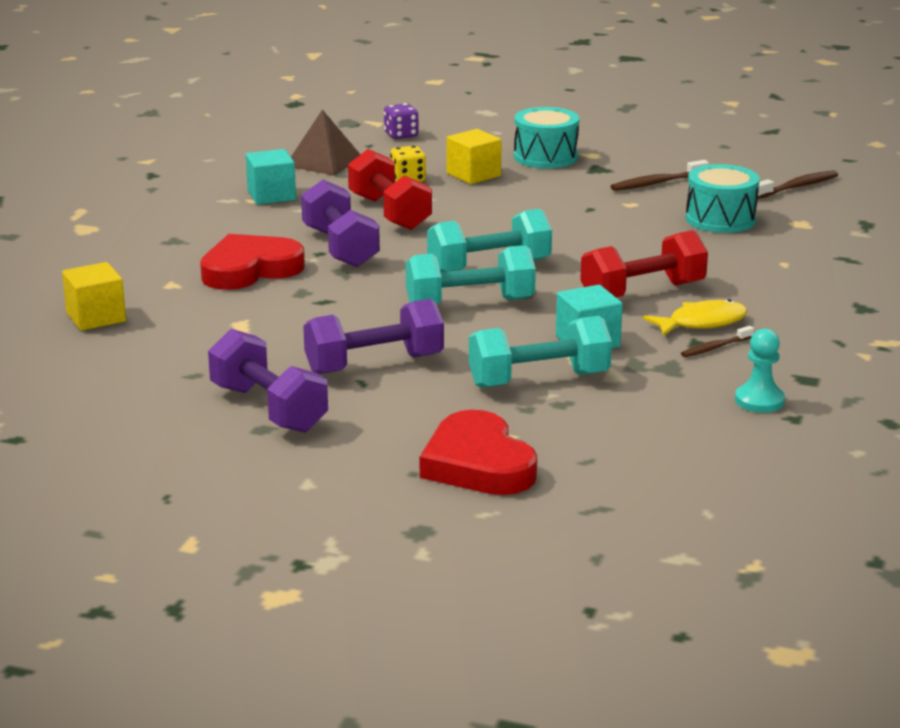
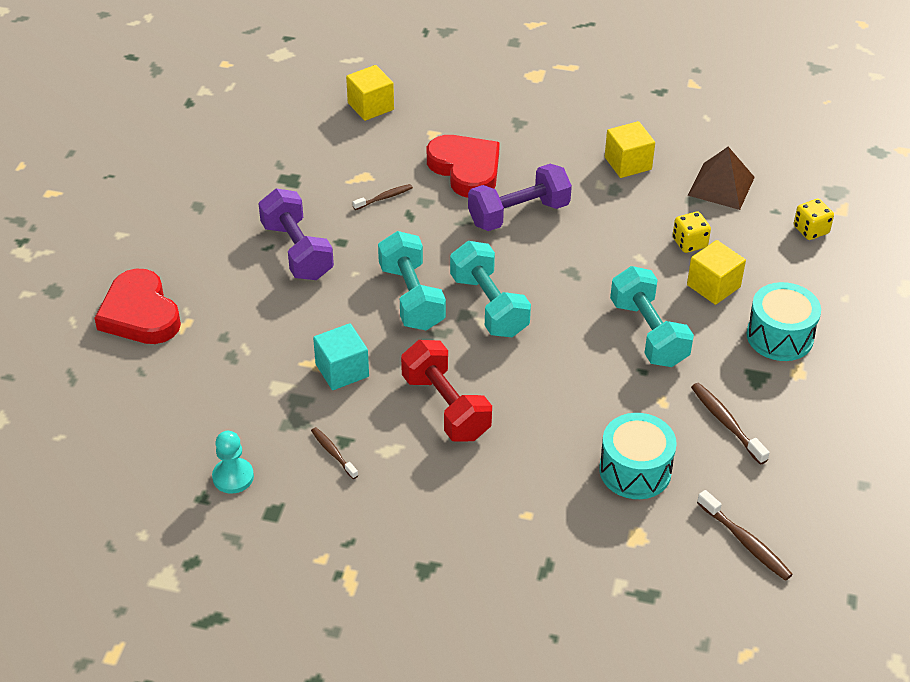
camera: 85 degrees right, 20 degrees up
(269, 409) = (226, 205): purple dumbbell -> none
(271, 195) = (628, 163): turquoise cube -> yellow cube
(287, 313) = (384, 198): none -> brown toothbrush
(389, 213) = (603, 237): red dumbbell -> none
(401, 135) = (811, 230): purple dice -> yellow dice
(478, 464) = (140, 314): red heart -> red heart turned 90 degrees counterclockwise
(539, 380) = (271, 342): turquoise dumbbell -> turquoise dumbbell (648, 333)
(702, 323) = (383, 446): yellow fish -> none

